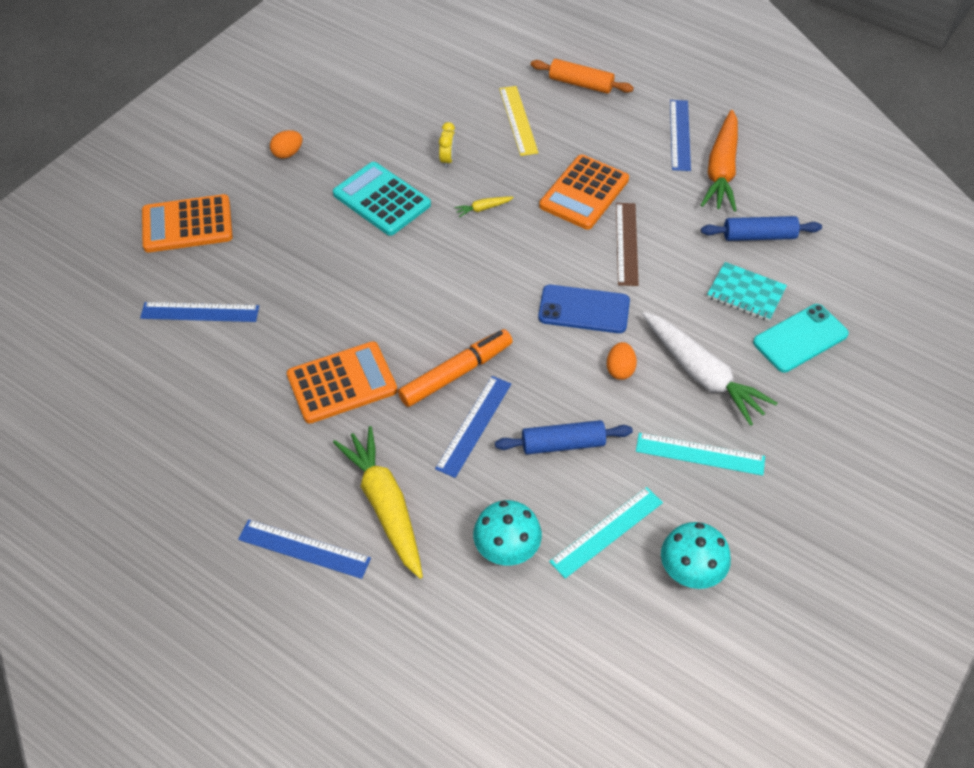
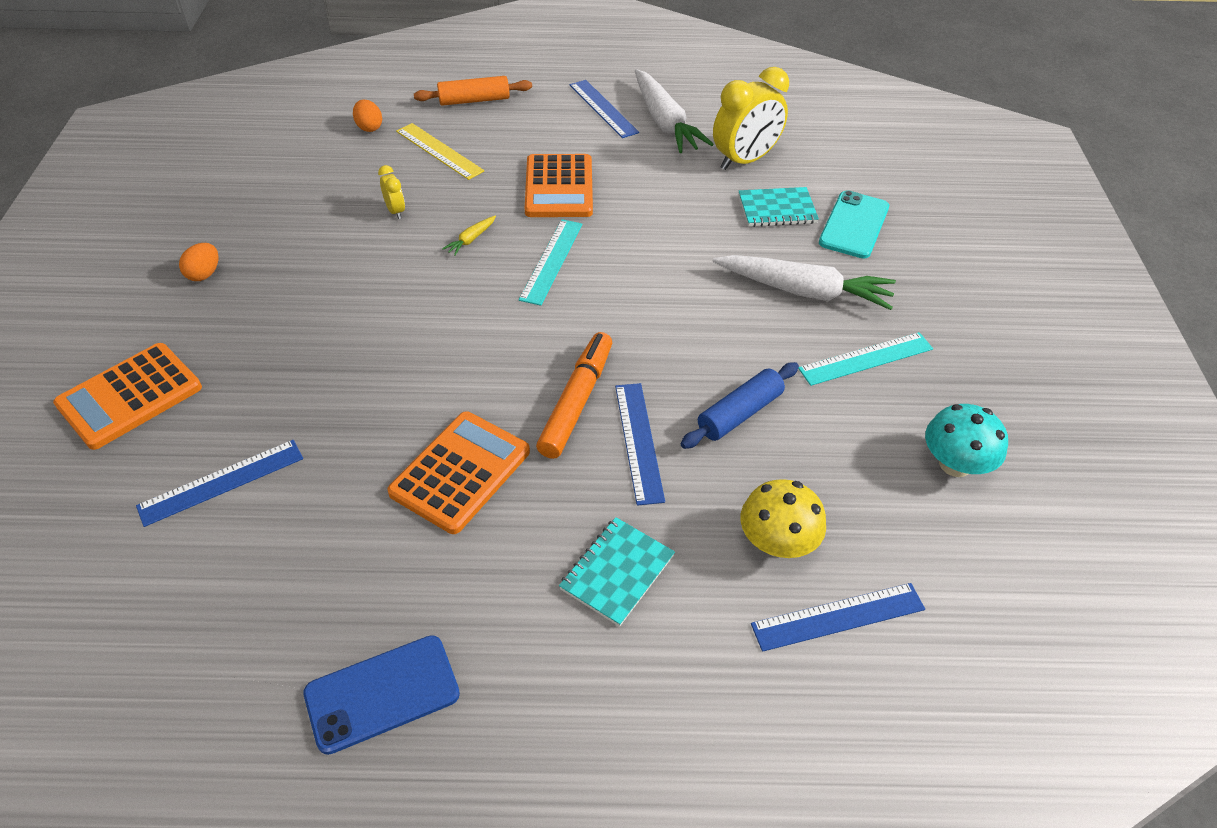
camera: 35 degrees left, 5 degrees down
(304, 549) = (565, 673): blue ruler -> blue ruler (838, 617)
(381, 199) = (353, 275): turquoise calculator -> none
(385, 506) = (617, 572): yellow carrot -> turquoise notebook
(506, 548) = (777, 542): turquoise mushroom -> yellow mushroom
(584, 309) = (649, 285): blue phone -> blue phone (382, 694)
(607, 532) = (853, 472): turquoise ruler -> turquoise ruler (551, 261)
(620, 370) = (730, 321): orange egg -> orange egg (369, 127)
(626, 243) = (637, 213): brown ruler -> none
(721, 170) = (664, 122): orange carrot -> white carrot
(759, 236) = (744, 160): blue rolling pin -> yellow clock

